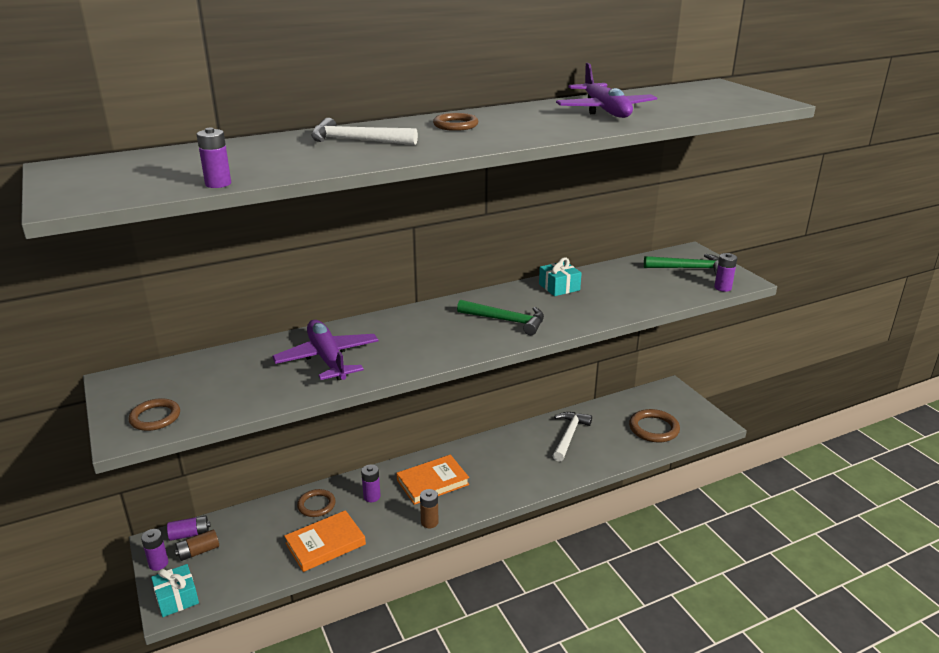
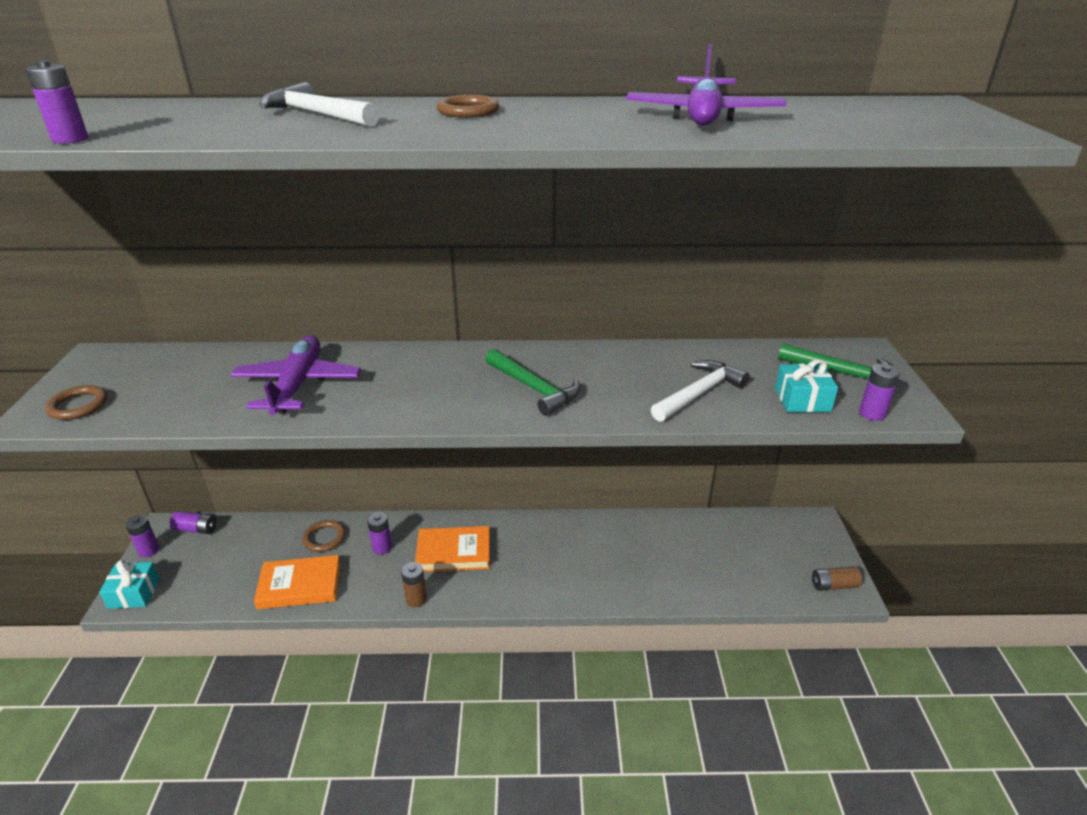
camera: 25 degrees right, 5 degrees up
(198, 551) = (188, 550): brown battery -> brown battery (833, 585)
(559, 287) = (641, 360): turquoise gift -> turquoise gift (802, 400)
(569, 435) = (644, 545): white hammer -> white hammer (699, 393)
(653, 428) = (758, 570): brown ring -> none

